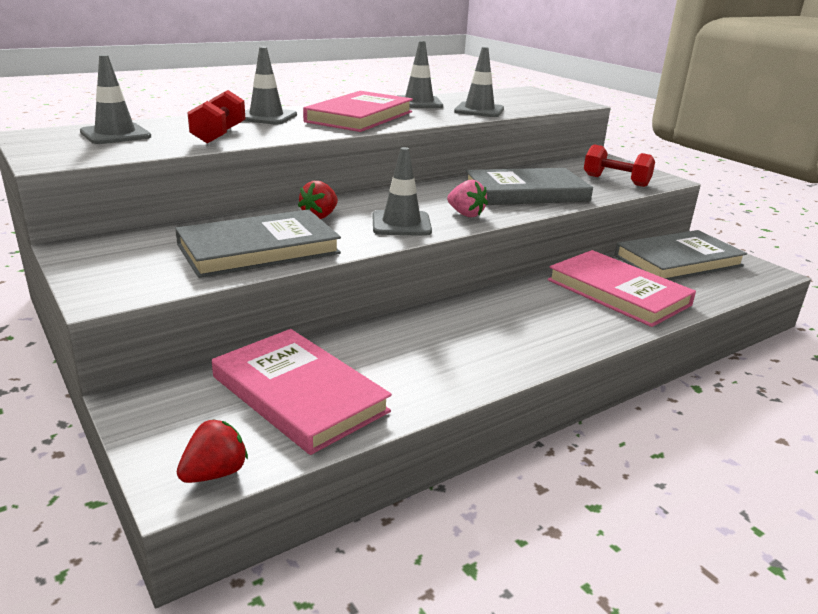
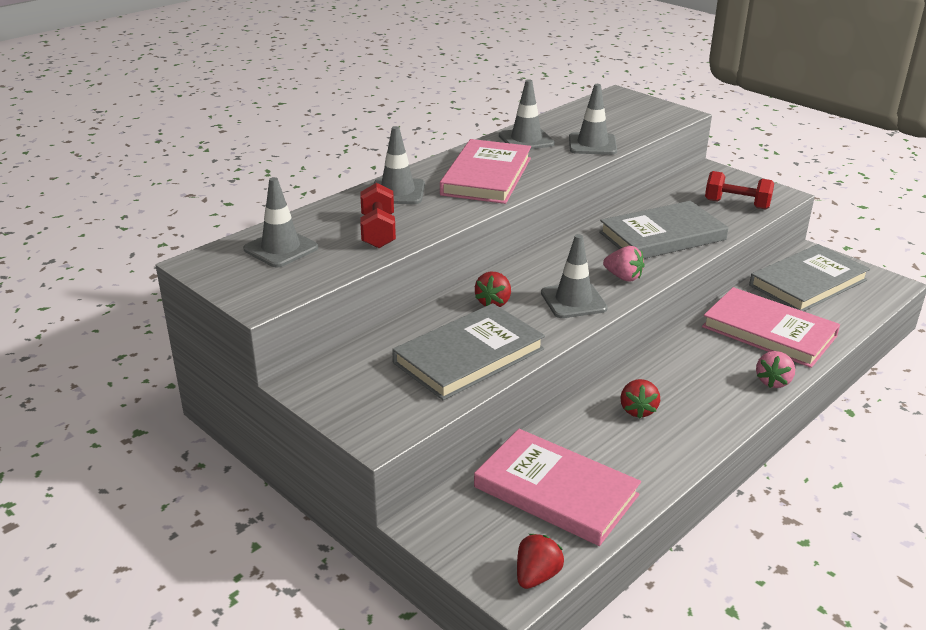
camera: 10 degrees left, 5 degrees up
(438, 336) = (638, 410): none -> red strawberry
(603, 333) = (773, 381): none -> pink strawberry

